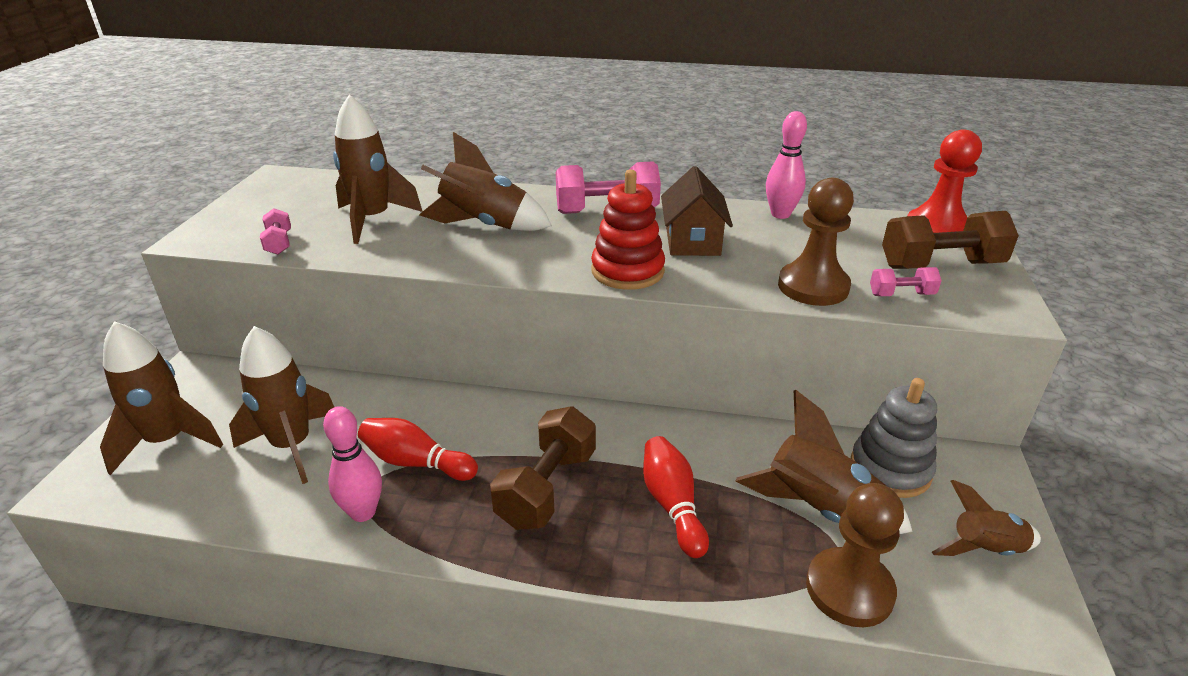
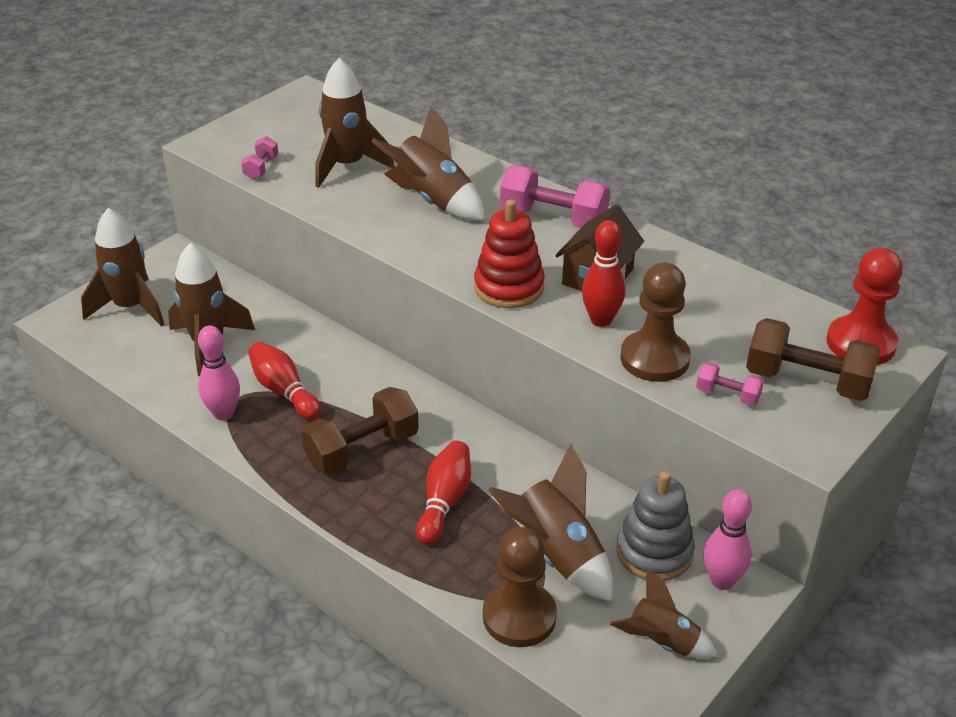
camera: 30 degrees right, 5 degrees up
(735, 272) = (601, 320): none -> red bowling pin
(780, 214) = (716, 275): pink bowling pin -> pink bowling pin (722, 581)

